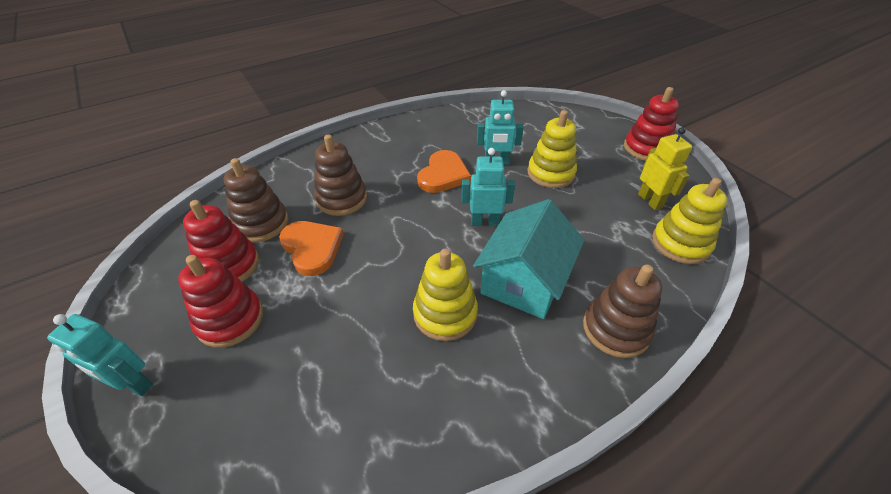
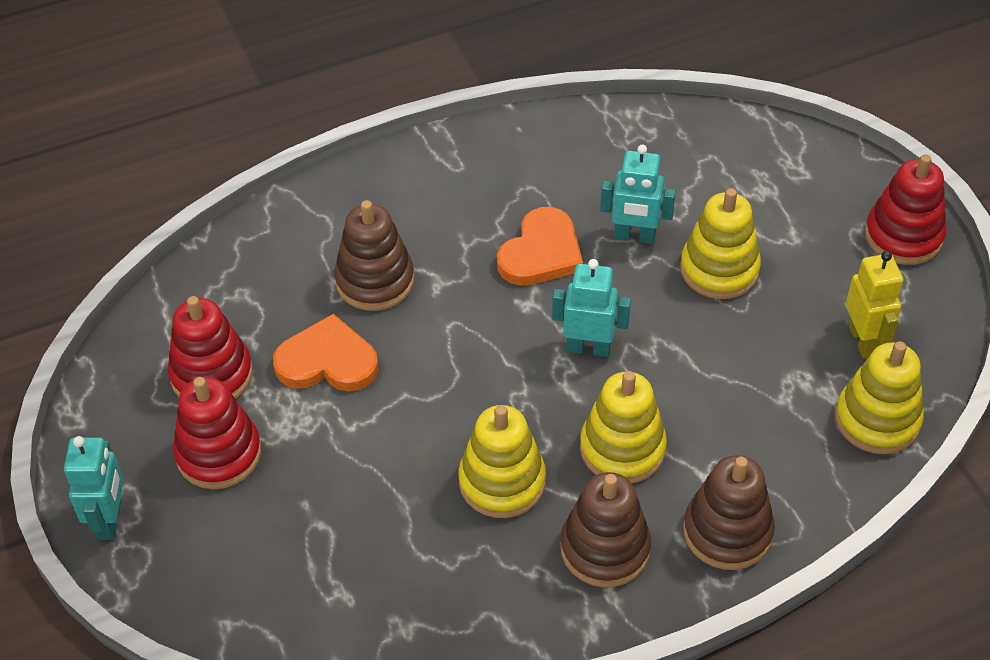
camera: 10 degrees right, 5 degrees up
(133, 384) = (110, 520): turquoise robot -> turquoise robot turned 120 degrees counterclockwise
(261, 223) = (253, 311): brown stacking toy -> brown stacking toy (605, 548)
(312, 248) = (327, 361): orange heart -> orange heart turned 60 degrees counterclockwise
(524, 280) = (622, 448): turquoise house -> yellow stacking toy

